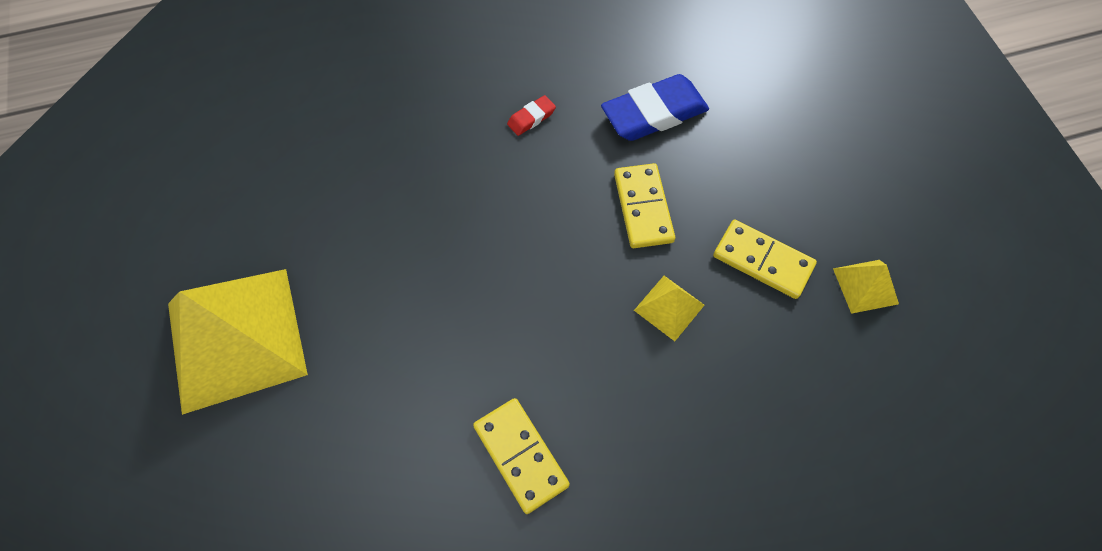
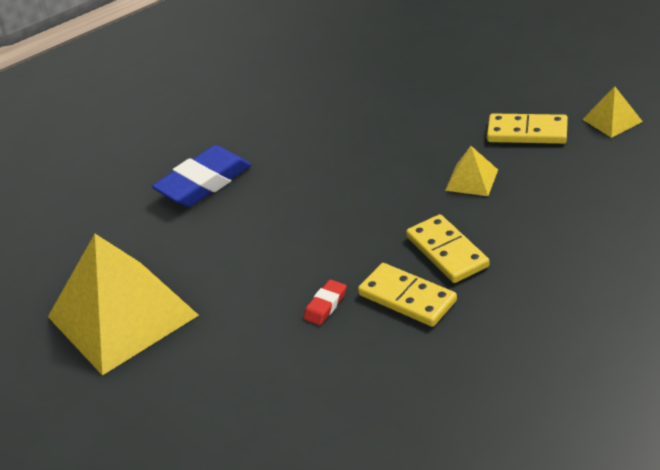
camera: 15 degrees left, 25 degrees down
(531, 118) = (294, 115): red eraser -> red eraser (325, 305)
(643, 207) = (416, 134): yellow domino -> yellow domino (447, 251)
(654, 114) = (391, 82): blue eraser -> blue eraser (204, 183)

